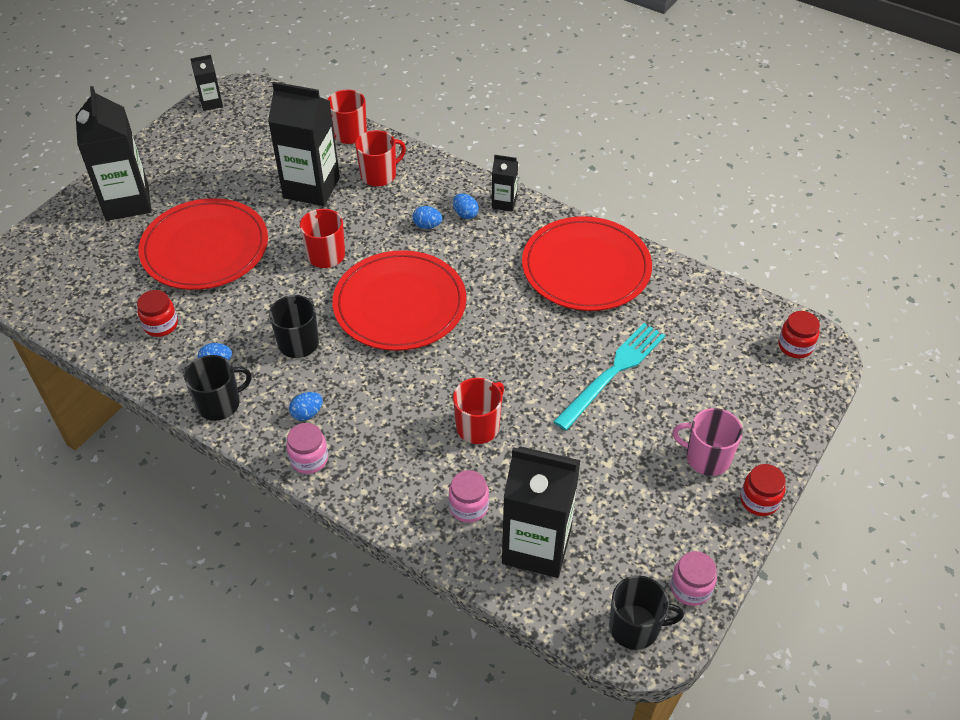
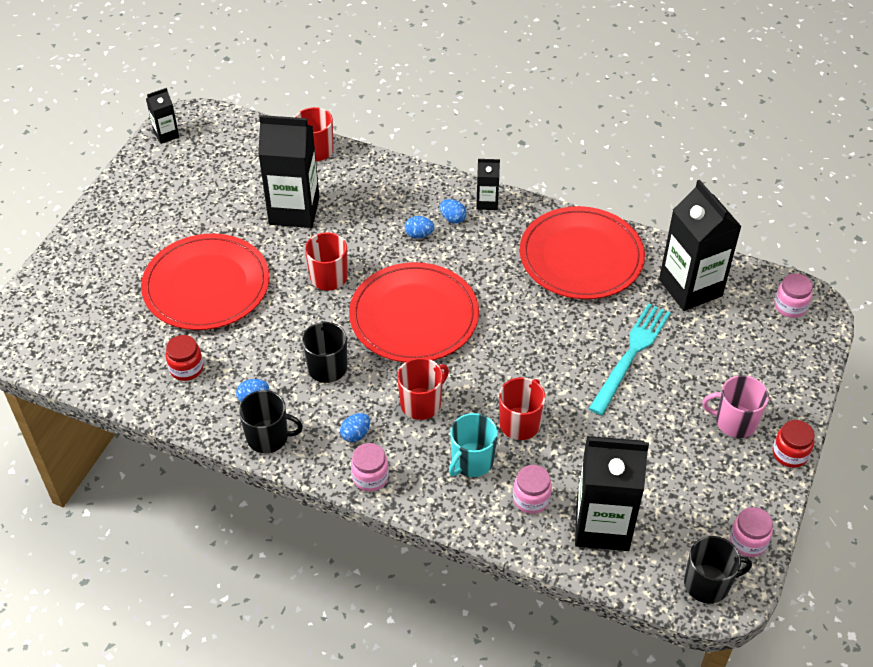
camera: 10 degrees left, 0 degrees up
(127, 202) = (112, 249): black carton -> black carton (690, 288)
(220, 404) = (268, 437): black mug -> black mug turned 45 degrees clockwise
(379, 175) = (358, 189): red mug -> red mug (421, 403)
(417, 458) = (471, 461): none -> turquoise mug
(795, 346) = (790, 306): red jar -> pink jar

